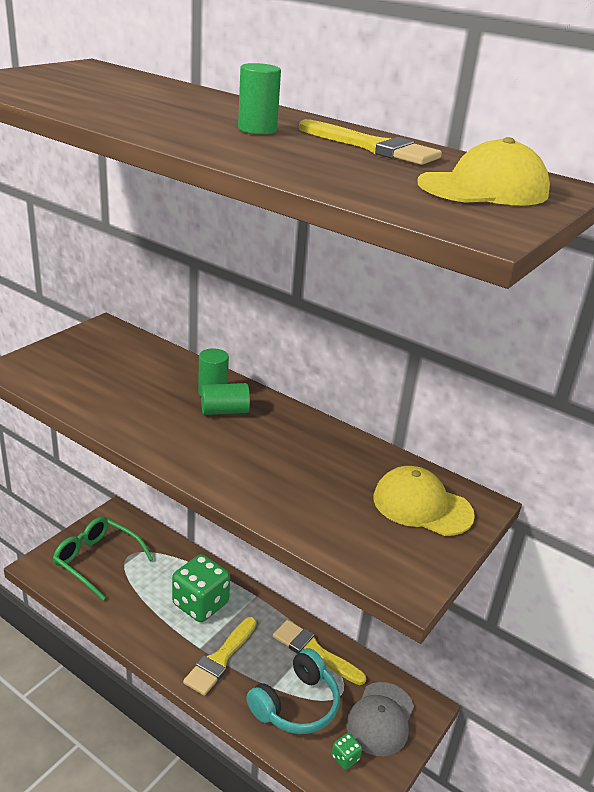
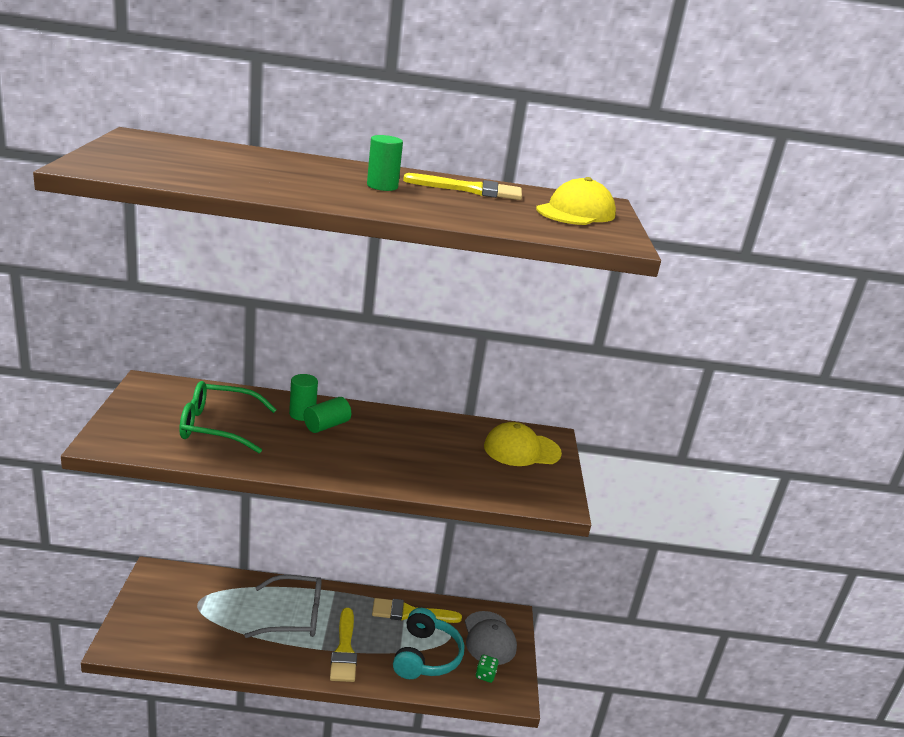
camera: 35 degrees left, 5 degrees down
(97, 560) = (171, 618): green glasses -> green glasses (217, 426)
(200, 604) = (294, 615): green dice -> grey glasses

